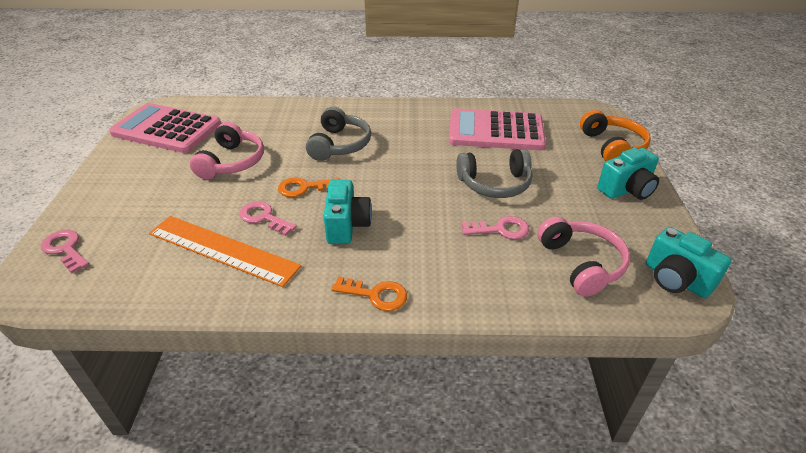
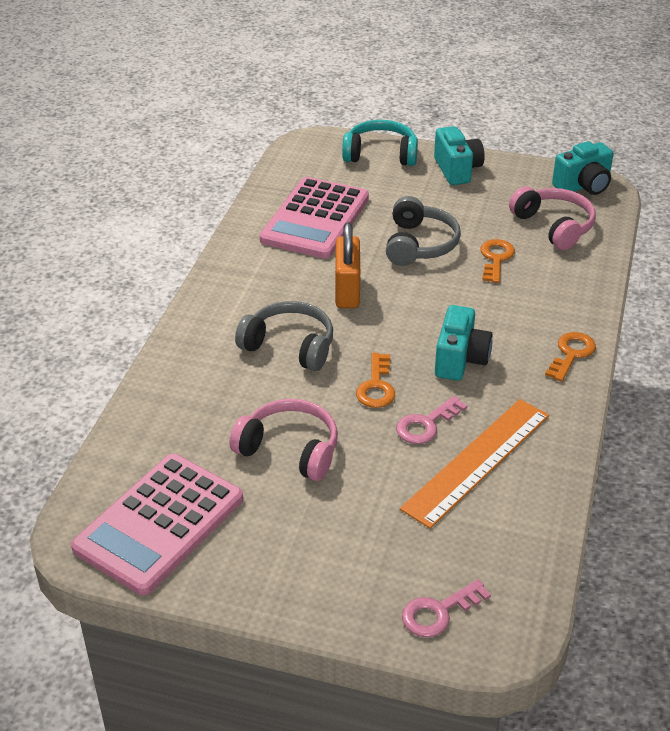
camera: 75 degrees left, 0 degrees up
(347, 225) = (460, 360): turquoise camera -> turquoise camera turned 90 degrees clockwise
(413, 158) = (347, 291): none -> orange padlock
(500, 229) = (495, 259): pink key -> orange key
(581, 263) = (554, 226): pink headphones -> pink headphones turned 60 degrees clockwise
(612, 146) = (380, 154): orange headphones -> turquoise headphones

